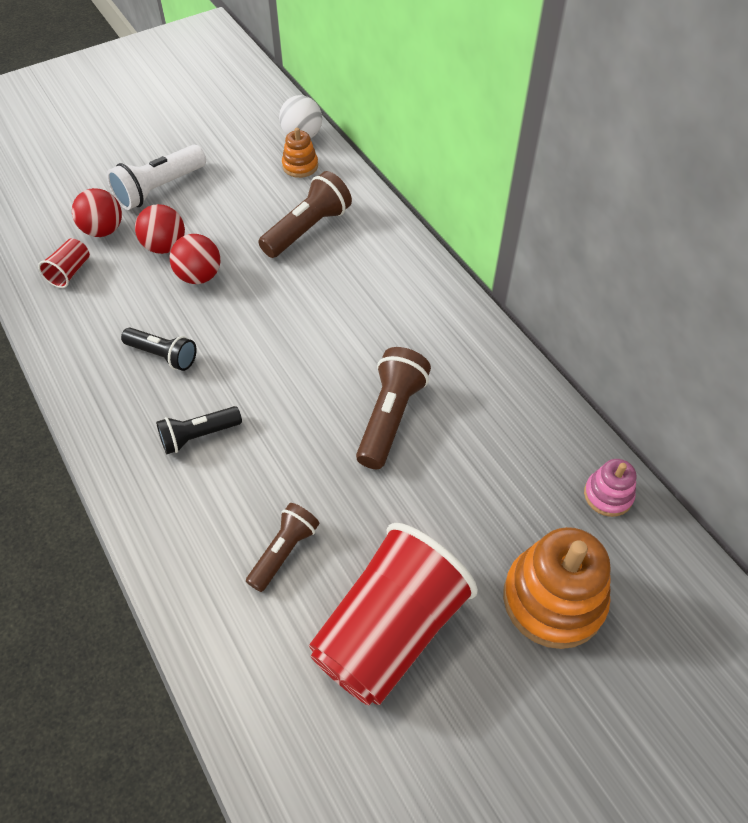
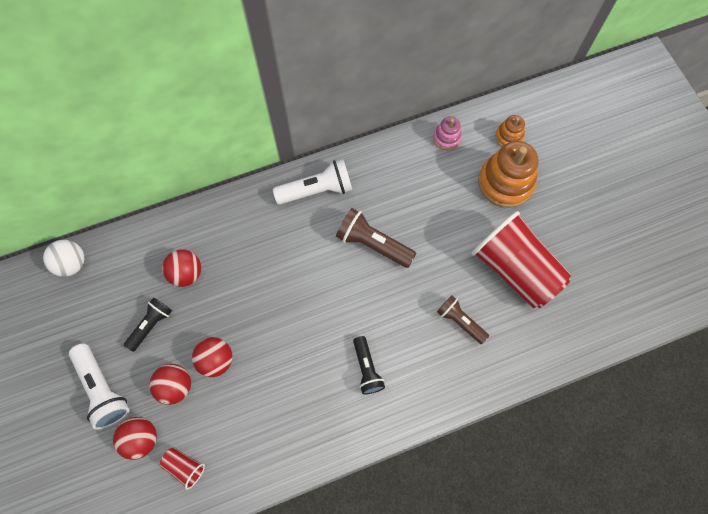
camera: 80 degrees left, 15 degrees up
(163, 355) = (290, 391): black flashlight -> black flashlight (151, 325)
(300, 166) = (110, 270): orange stacking toy -> orange stacking toy (508, 137)
(307, 229) = (186, 273): brown flashlight -> red ball
(458, 337) = (316, 190): none -> white flashlight

